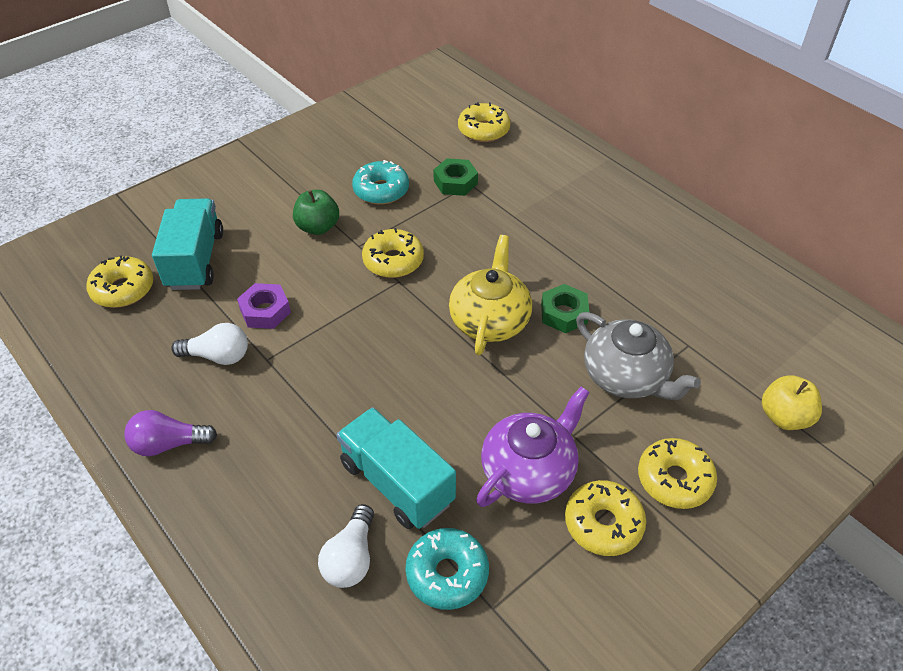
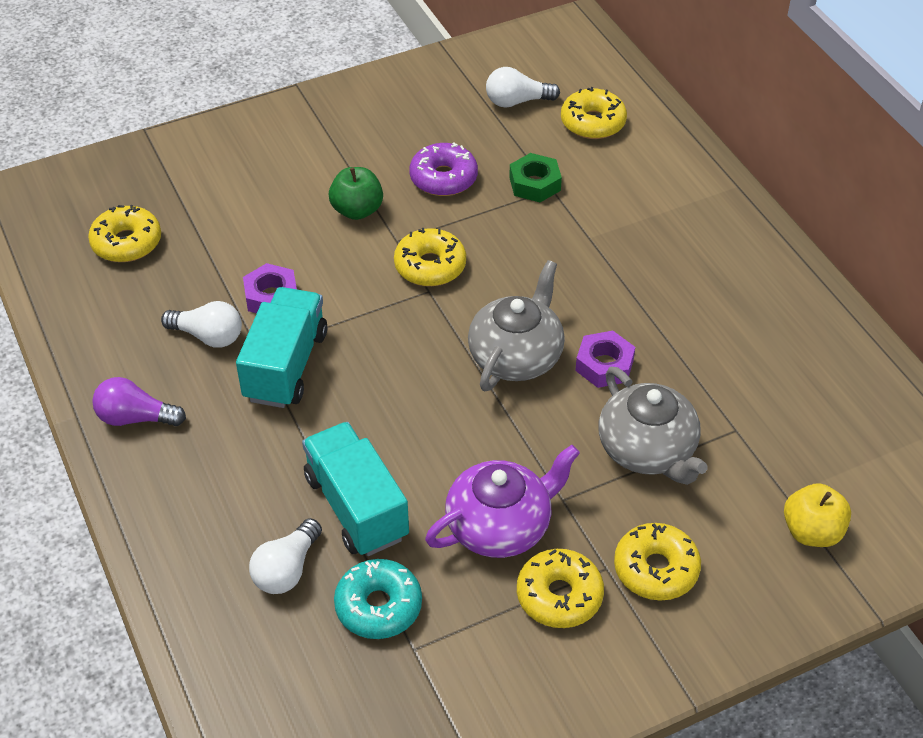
camera: 15 degrees right, 0 degrees up
(195, 260) = (211, 224): turquoise truck -> turquoise truck (286, 366)
(381, 190) = (443, 178): turquoise donut -> purple donut
(419, 124) = (517, 101): none -> white light bulb
(490, 320) = (516, 356): yellow teapot -> grey teapot
(564, 313) = (604, 365): green nut -> purple nut

